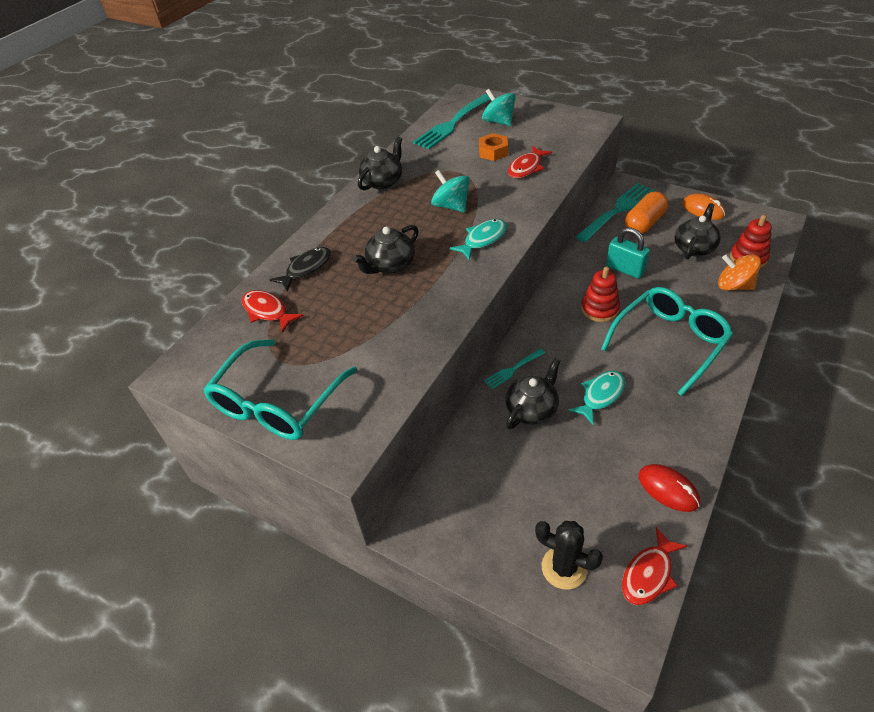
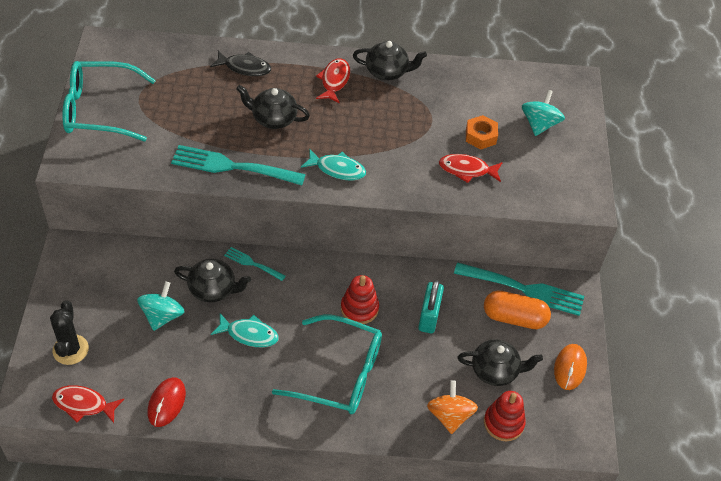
camera: 55 degrees right, 5 degrees up
(267, 311) = (186, 65): red fish -> red fish (334, 81)
(451, 206) = (375, 132): turquoise spinning top -> turquoise spinning top (162, 316)
(452, 123) = (514, 89): turquoise fork -> turquoise fork (232, 166)

